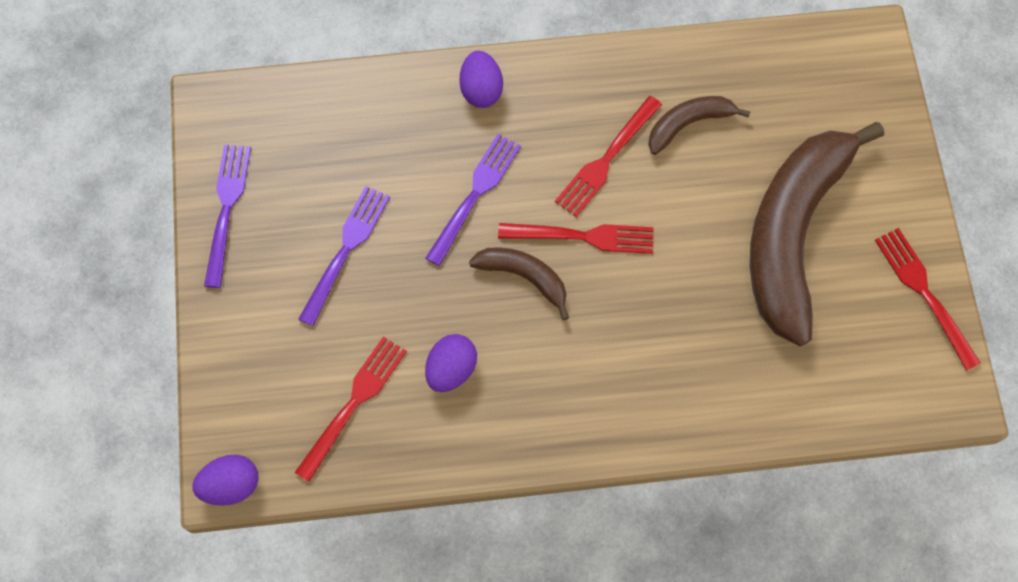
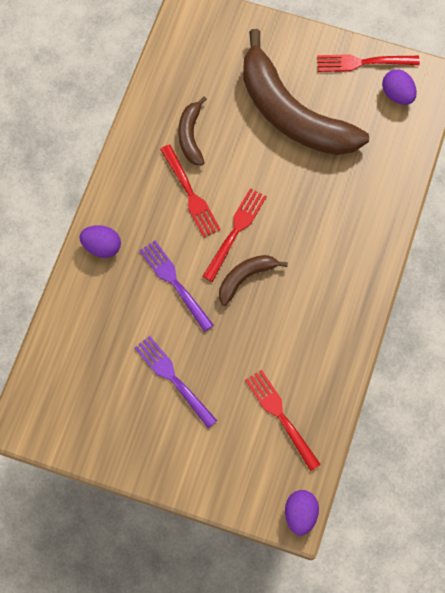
camera: 65 degrees left, 0 degrees up
(226, 209) = (105, 444): purple fork -> none
(451, 369) = (286, 348): purple egg -> purple egg (397, 94)

